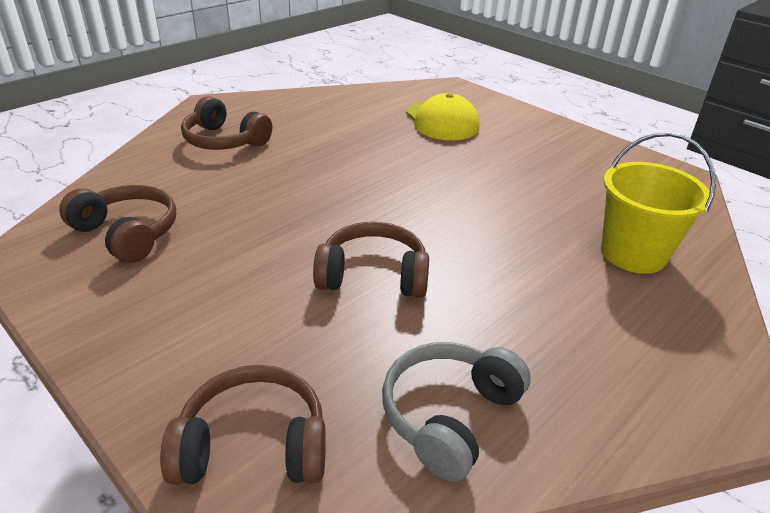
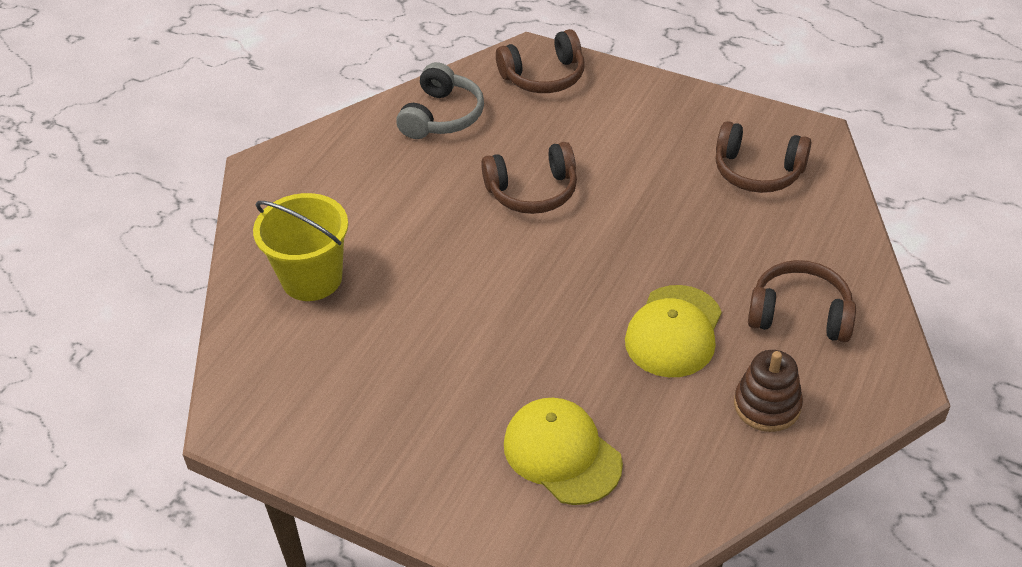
camera: 165 degrees right, 10 degrees up
(297, 112) = (767, 405): none -> brown stacking toy
(323, 152) = (674, 331): none -> yellow cap

